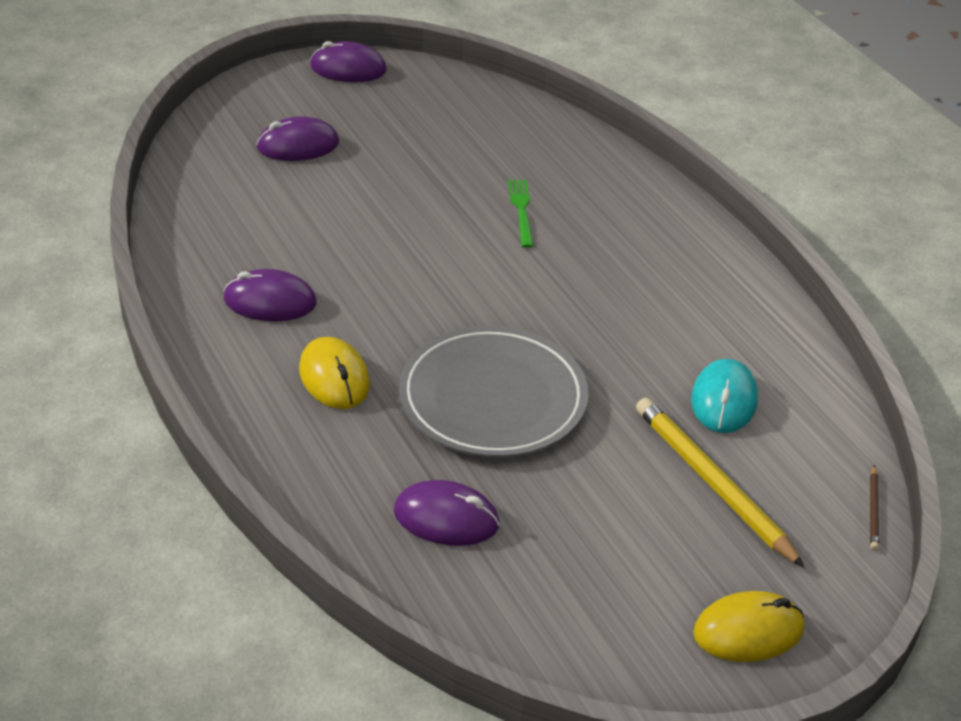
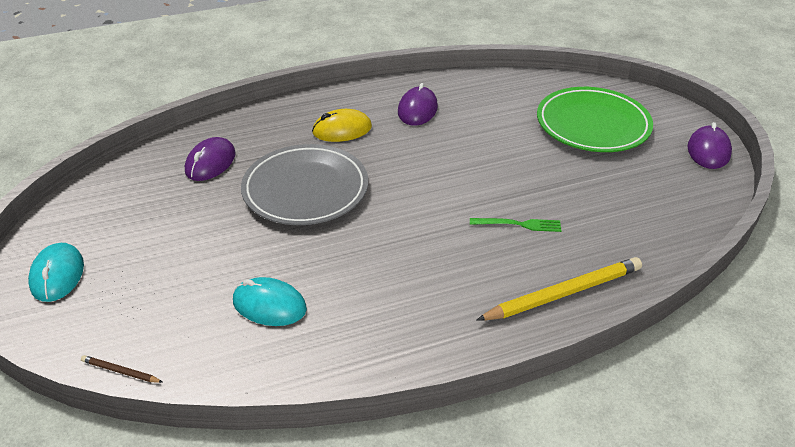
camera: 100 degrees right, 0 degrees up
(298, 145) = (592, 124): purple mouse -> green plate
(713, 483) = (188, 282): yellow pencil -> yellow pencil (563, 293)
(748, 631) = (57, 275): yellow mouse -> turquoise mouse

